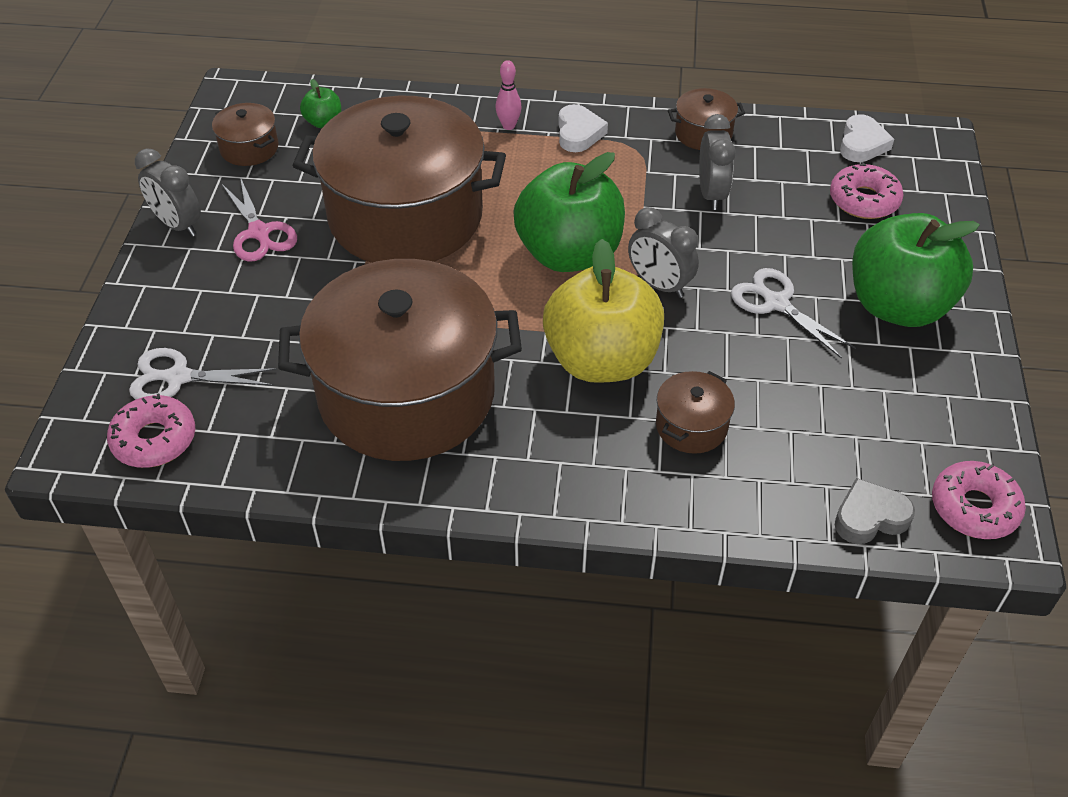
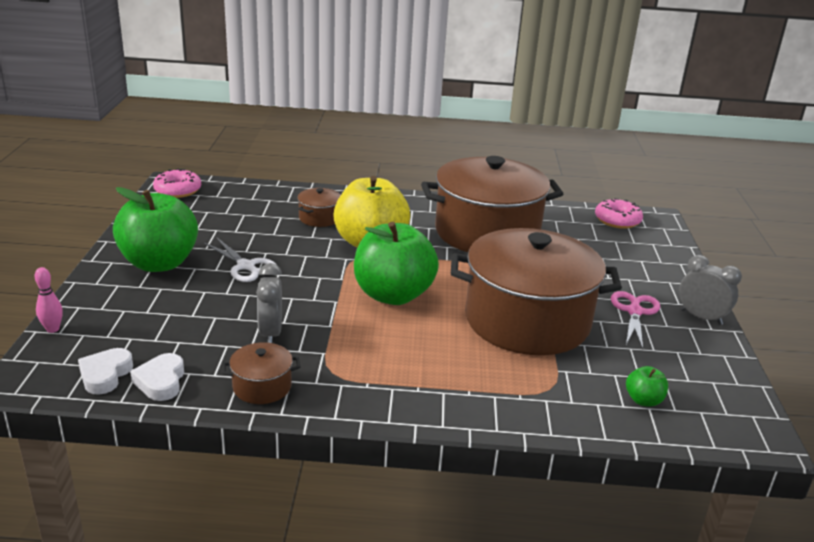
camera: 175 degrees right, 20 degrees down
(178, 377) = (626, 242): white scissors -> none
(249, 148) = (695, 375): brown pot -> none
(259, 233) = (634, 311): pink scissors -> pink scissors turned 45 degrees clockwise
(508, 126) = (458, 395): pink bowling pin -> pink bowling pin (52, 329)
(578, 133) = (387, 387): white heart -> white heart (161, 381)
(659, 285) = (327, 277): grey clock -> none
(864, 200) = (138, 327): pink donut -> none
(870, 517) = (234, 189): grey heart -> none

